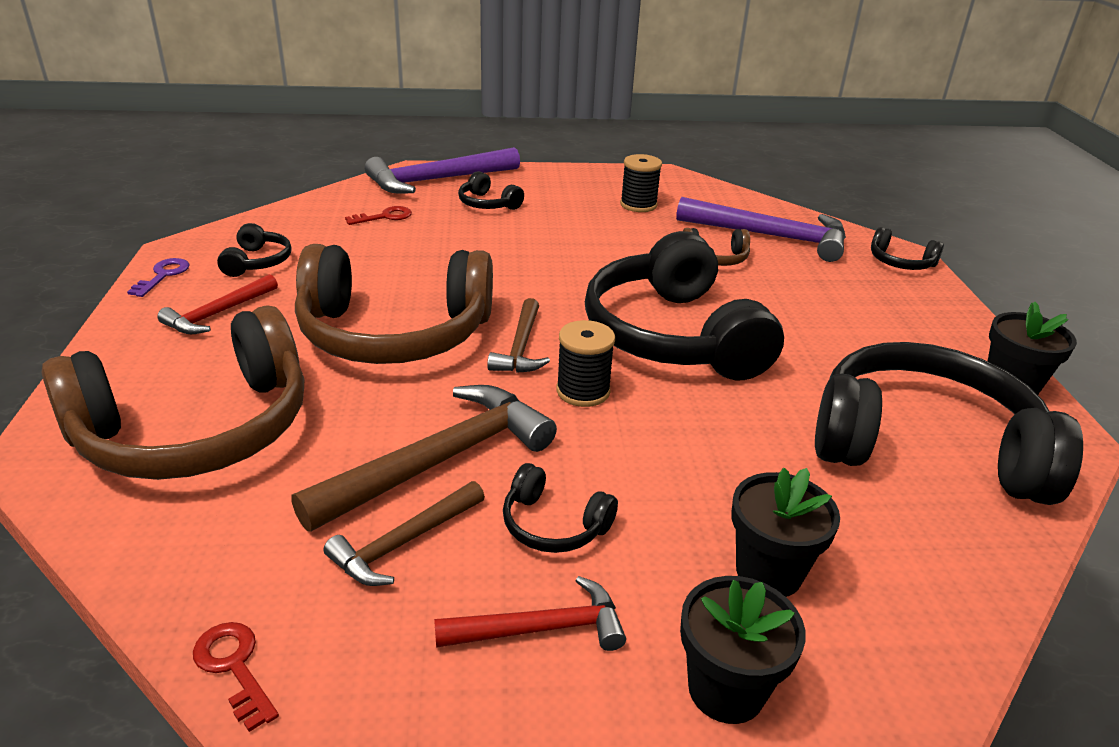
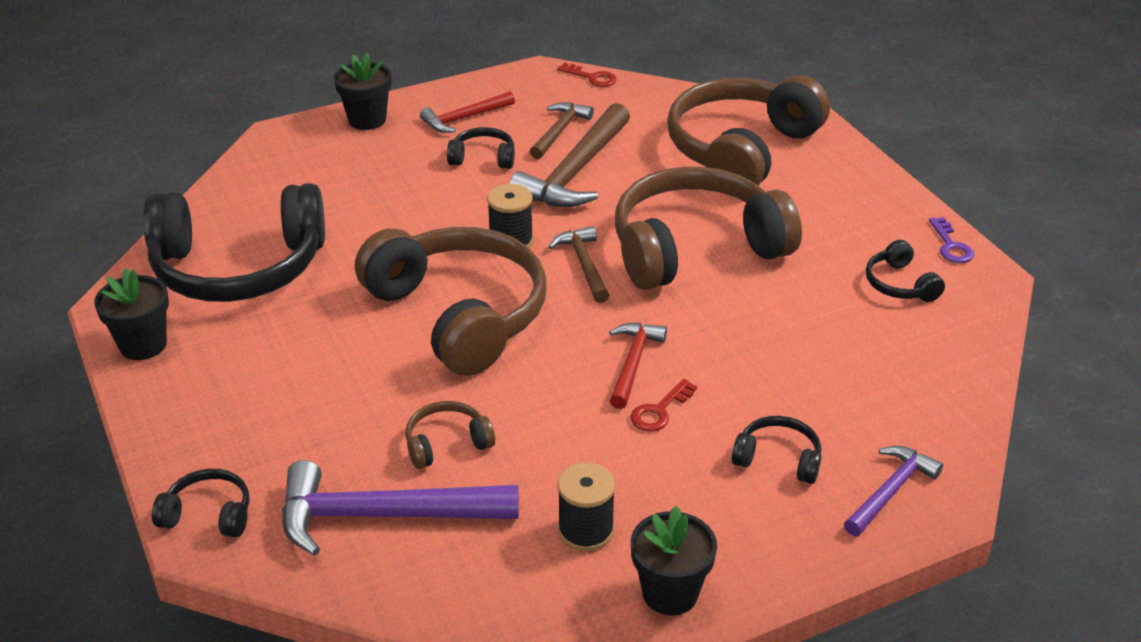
camera: 160 degrees right, 5 degrees up
(218, 314) = (850, 225): red hammer -> red hammer (633, 363)
(384, 217) = (867, 390): red key -> red key (659, 411)
(436, 180) = (891, 491): purple hammer -> purple hammer, size x0.57
(673, 336) = (459, 314): black headphones -> brown headphones
(768, 572) = (351, 167): black flower pot -> black flower pot (670, 593)

